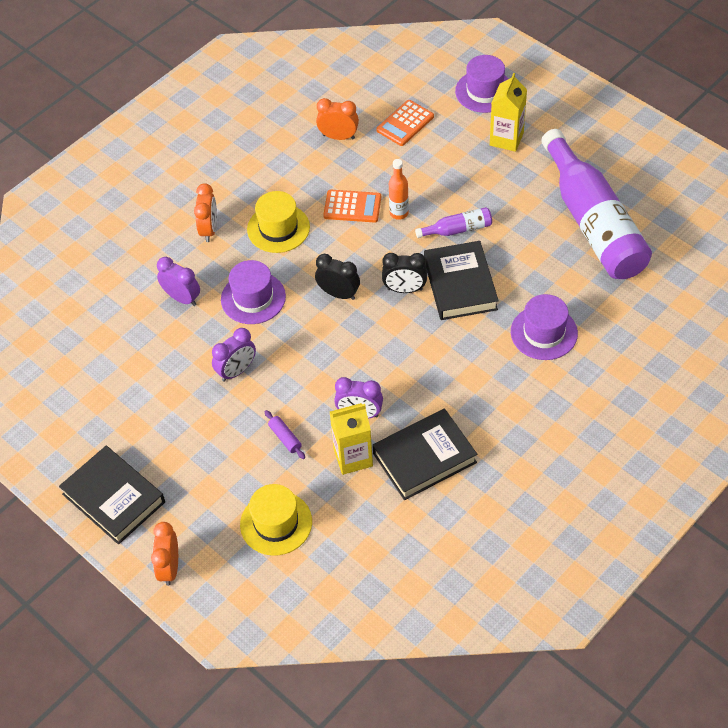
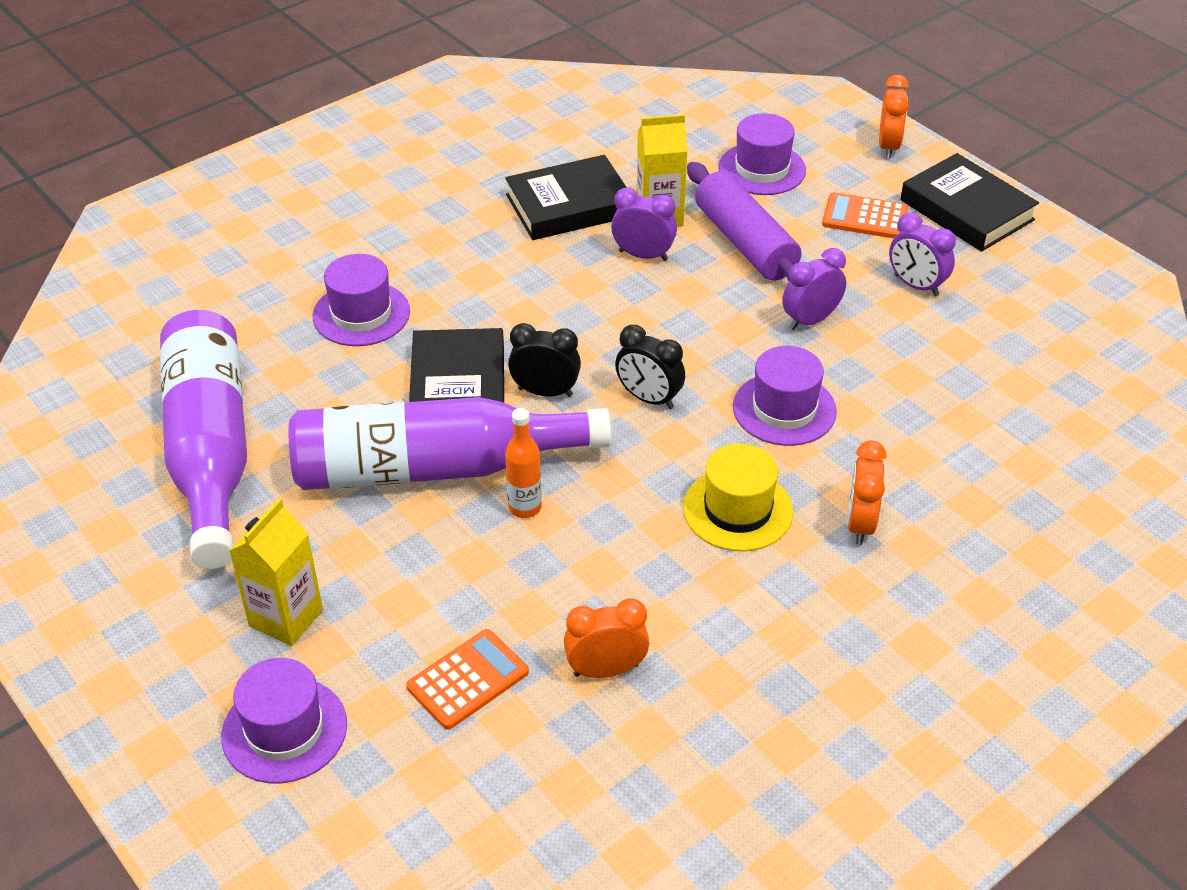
camera: 175 degrees left, 10 degrees down
(182, 298) = (899, 423): purple clock -> purple clock (916, 285)
(276, 523) = (762, 169): yellow hat -> purple hat
(285, 438) = (745, 242): purple rolling pin -> purple rolling pin, size x2.45
(338, 137) = (606, 670): orange clock -> orange clock turned 150 degrees clockwise
(352, 207) = (603, 529): orange calculator -> orange calculator (865, 217)
(457, 229) = (434, 468): purple bottle -> purple bottle, size x2.41

